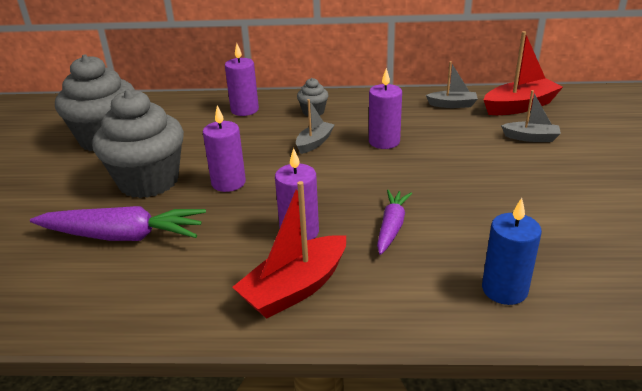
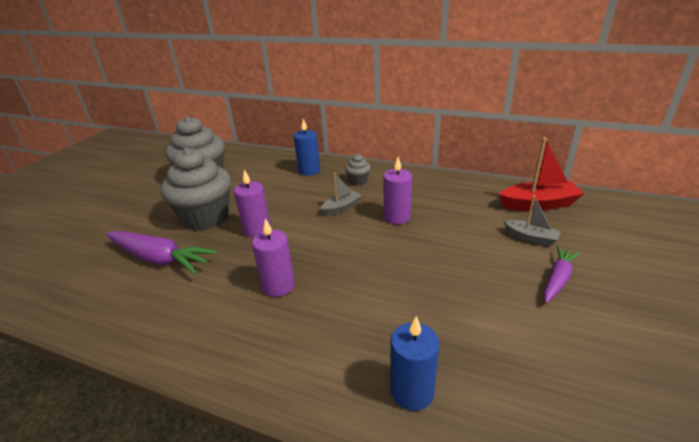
camera: 20 degrees right, 0 degrees up
(244, 110) = (309, 171): purple candle -> blue candle
(295, 288) = (241, 337): red boat -> none
(391, 226) = (353, 299): purple carrot -> purple carrot (558, 279)
(452, 105) = (476, 193): grey boat -> none

